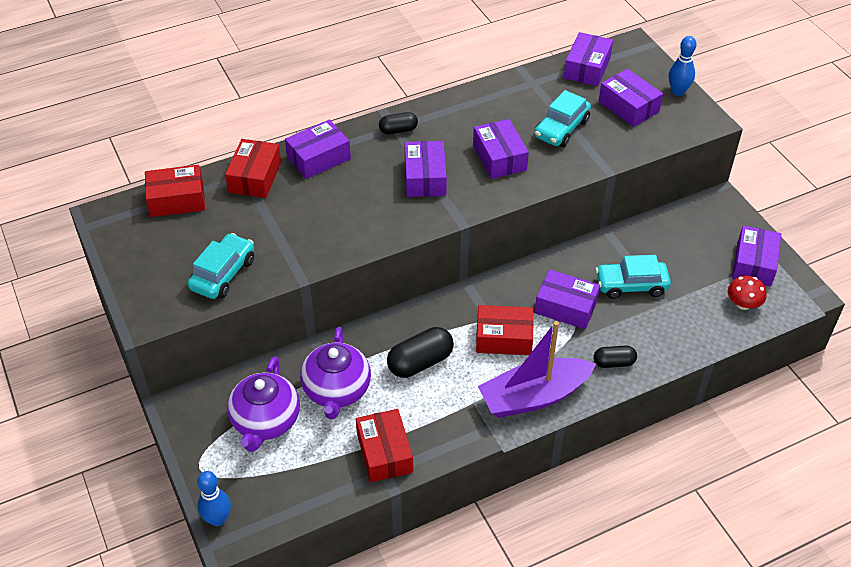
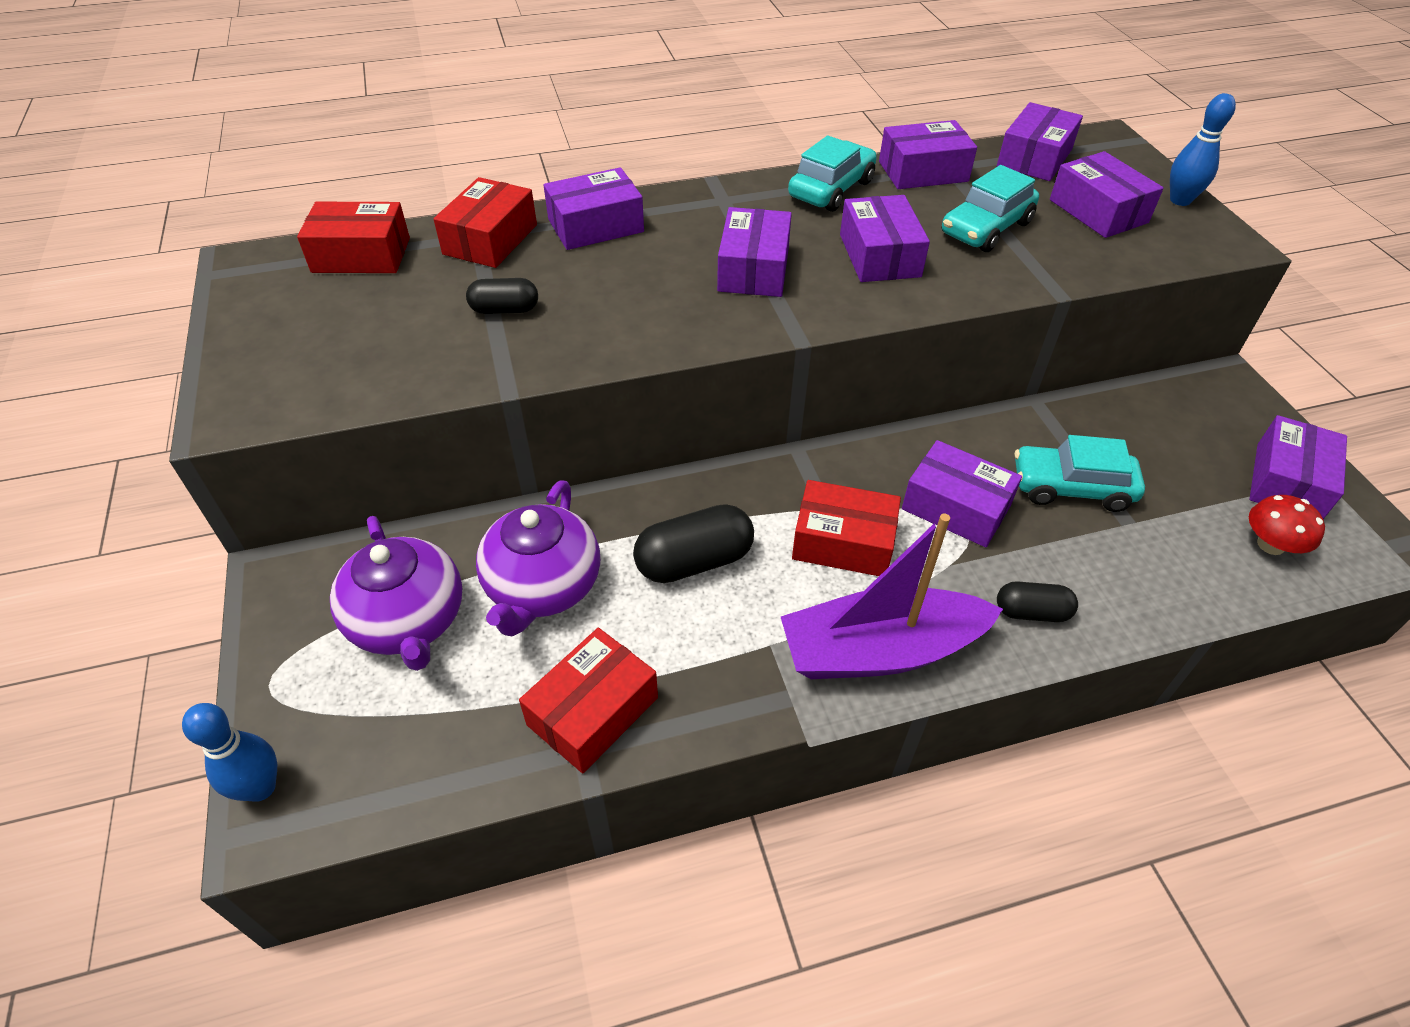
camera: 10 degrees right, 0 degrees up
(223, 274) = (384, 365): turquoise car -> turquoise car (831, 189)
(265, 421) = (409, 622): purple teapot -> purple teapot turned 45 degrees counterclockwise
(384, 453) = (593, 711): red box -> red box turned 45 degrees clockwise
(398, 130) = (728, 204): black capsule -> black capsule (505, 309)
(517, 88) = (923, 171): none -> purple box

